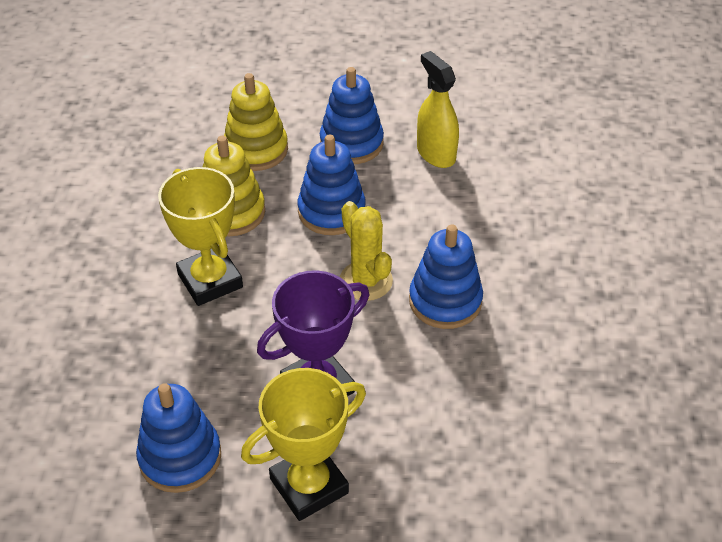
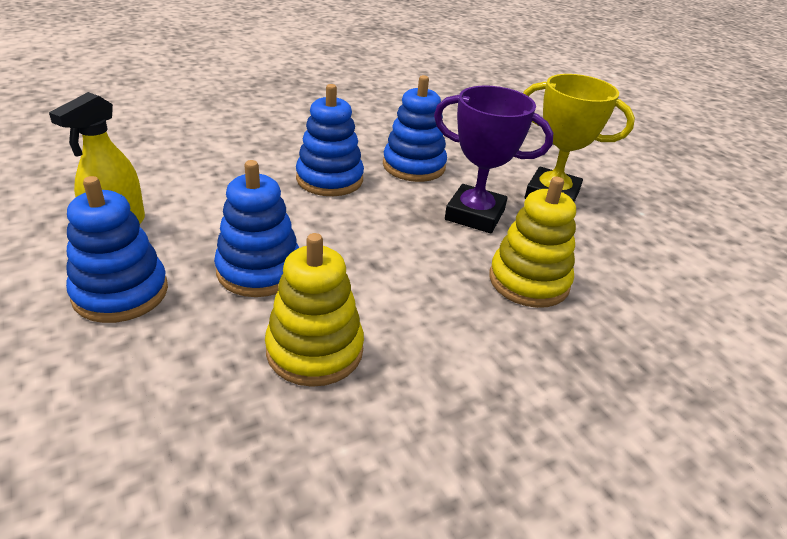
camera: 125 degrees left, 10 degrees down
(180, 457) = (612, 259): blue stacking toy -> blue stacking toy (414, 166)
(210, 280) = (431, 321): yellow trophy -> none
(256, 150) = (172, 379): yellow stacking toy -> yellow stacking toy (528, 281)
(366, 281) = (341, 222): yellow cactus -> none

